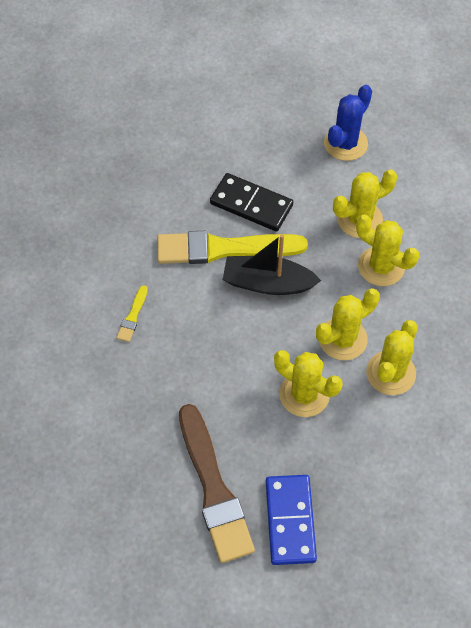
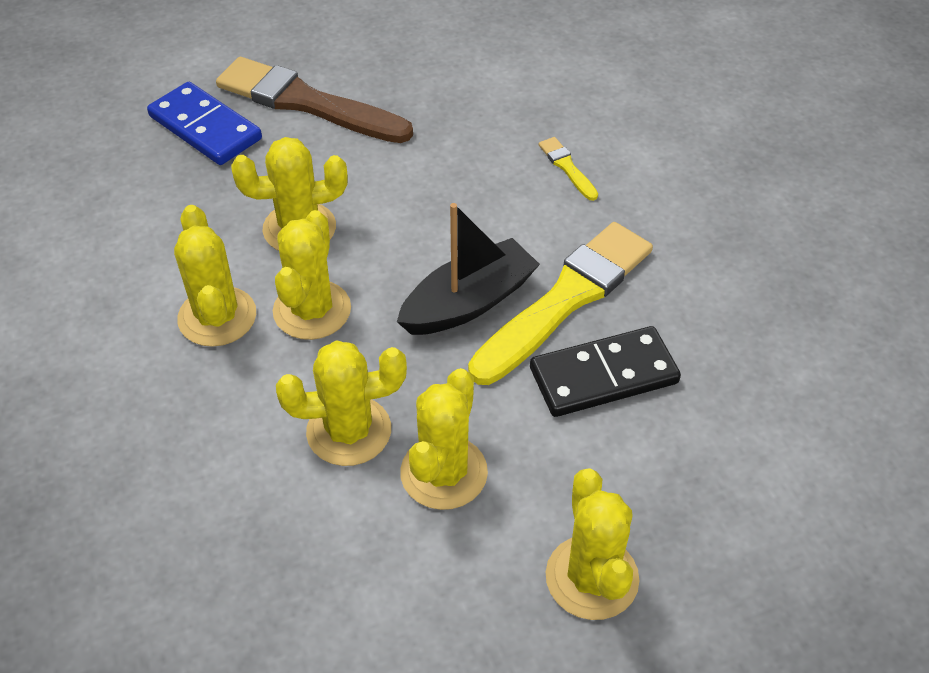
camera: 135 degrees right, 10 degrees down
(345, 143) = (592, 577): blue cactus -> yellow cactus

